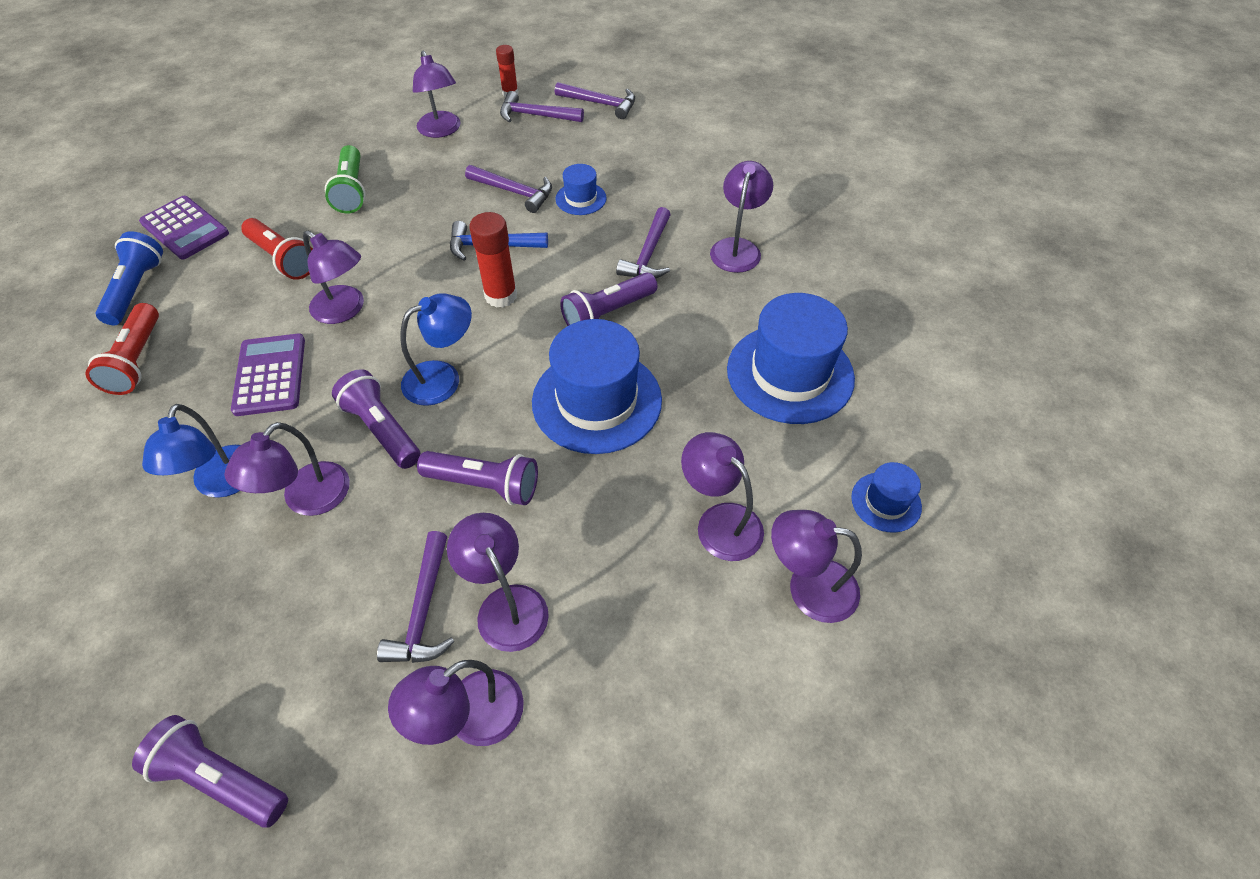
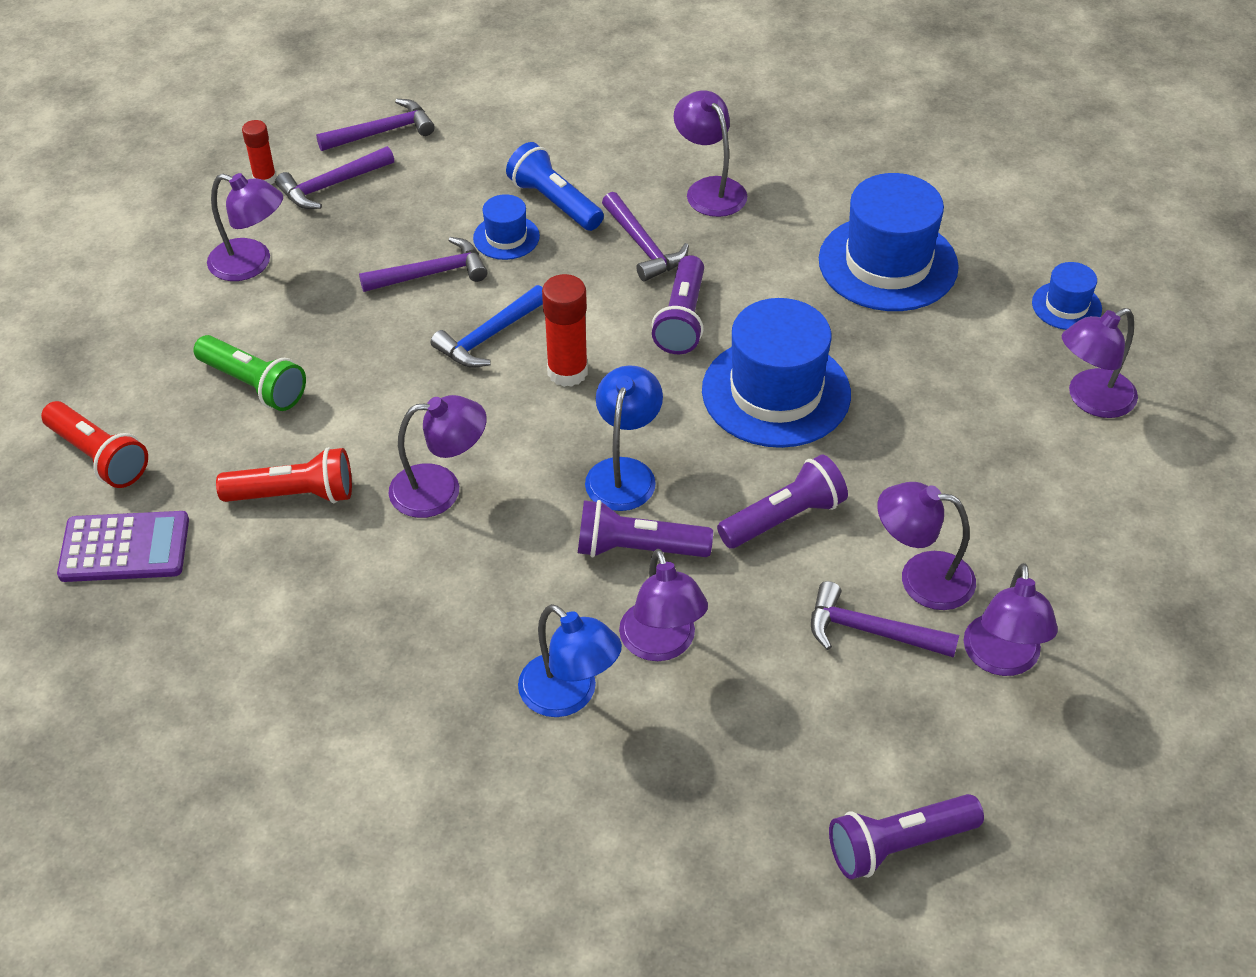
camera: 45 degrees left, 5 degrees down
(136, 289) = (179, 635): blue flashlight -> blue flashlight (554, 202)
(137, 360) = (304, 685): red flashlight -> red flashlight (99, 457)
(270, 375) = (462, 591): purple calculator -> none
(423, 610) = (871, 631): purple hammer -> purple hammer turned 150 degrees clockwise
(720, 521) = (982, 405): purple lamp -> none

